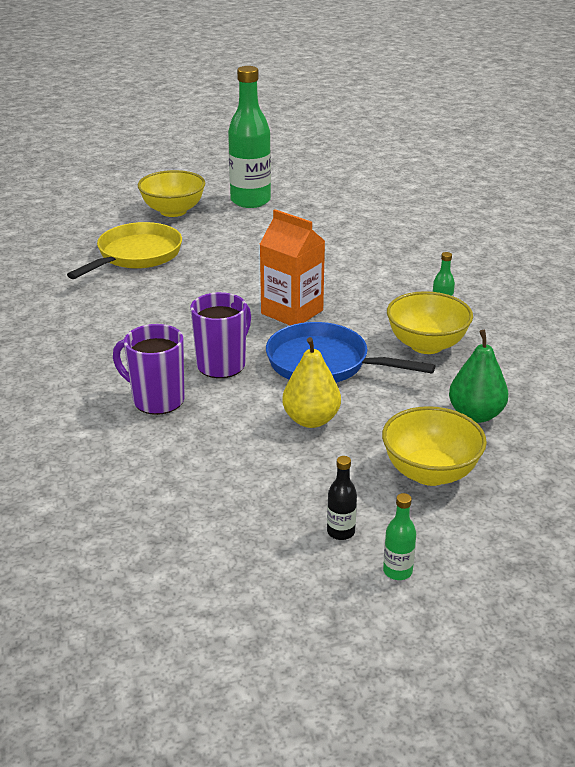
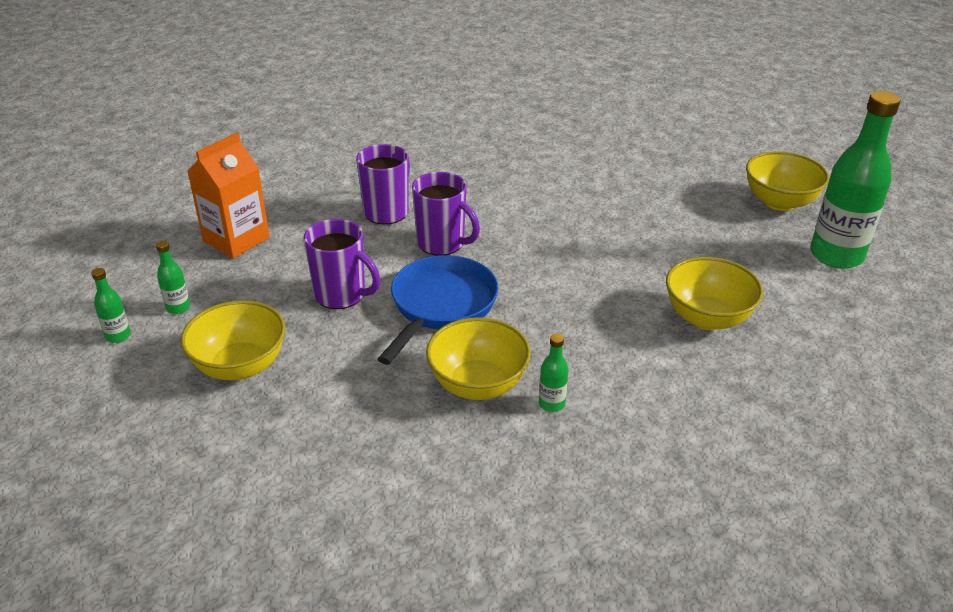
camera: 90 degrees right, 5 degrees up
(136, 255) = (659, 186): yellow pan -> none
(292, 312) = (548, 286): orange carton -> orange carton (236, 239)
(311, 420) = (341, 295): yellow pear -> purple mug
(330, 252) = (707, 318): none -> yellow bowl
(340, 532) = (178, 307): black bottle -> green bottle
(475, 415) = (329, 410): green pear -> none

